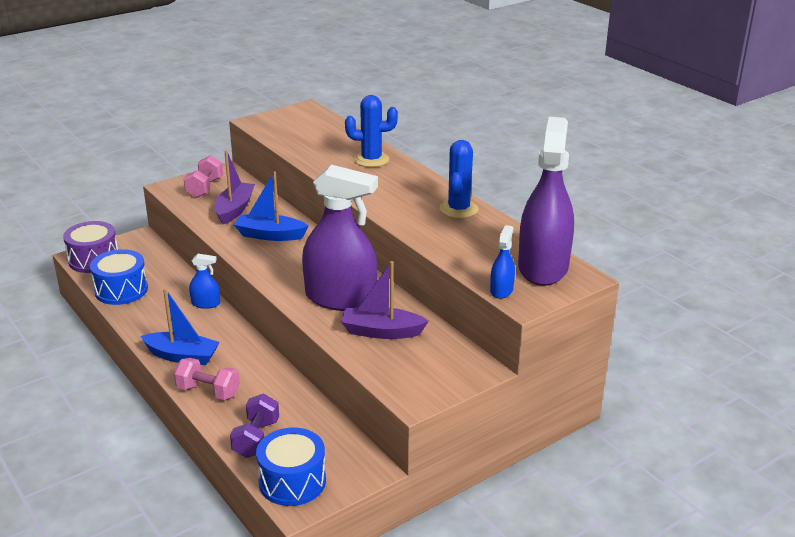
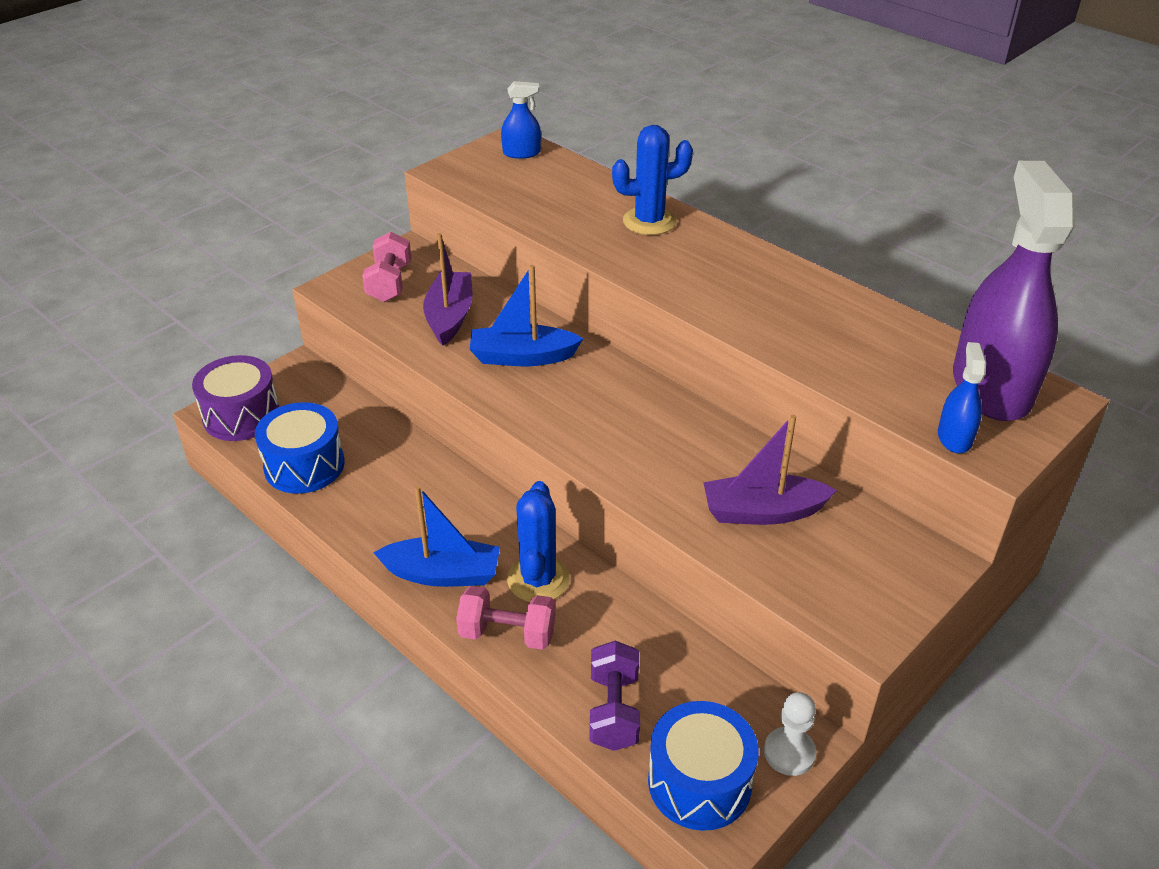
camera: 10 degrees left, 10 degrees up
(206, 303) = (442, 473): blue spray bottle -> blue spray bottle (521, 153)
(340, 298) = (675, 458): purple spray bottle -> none
(356, 474) = (789, 753): none -> white pawn
(458, 209) = (818, 296): blue cactus -> blue cactus (538, 579)

